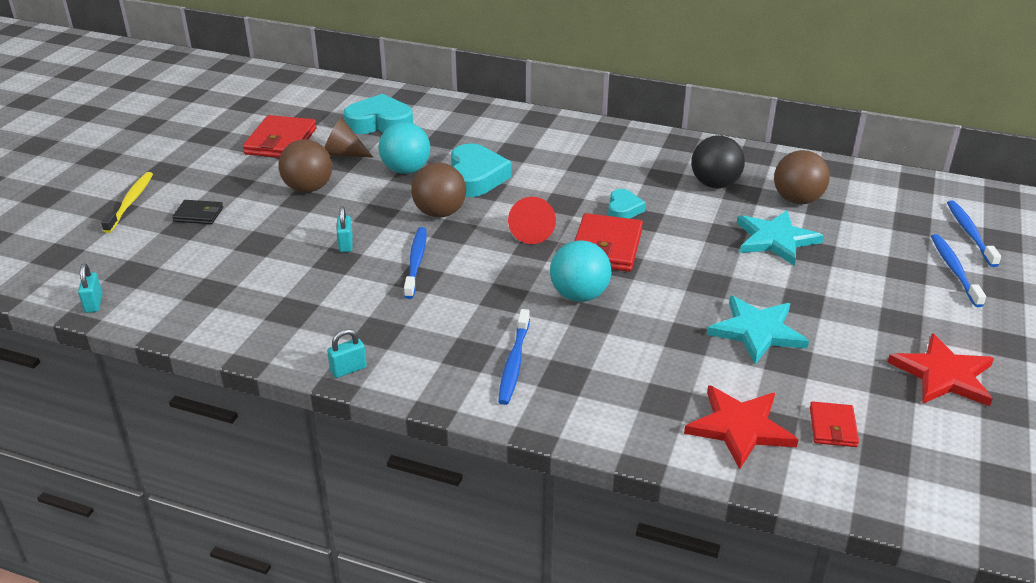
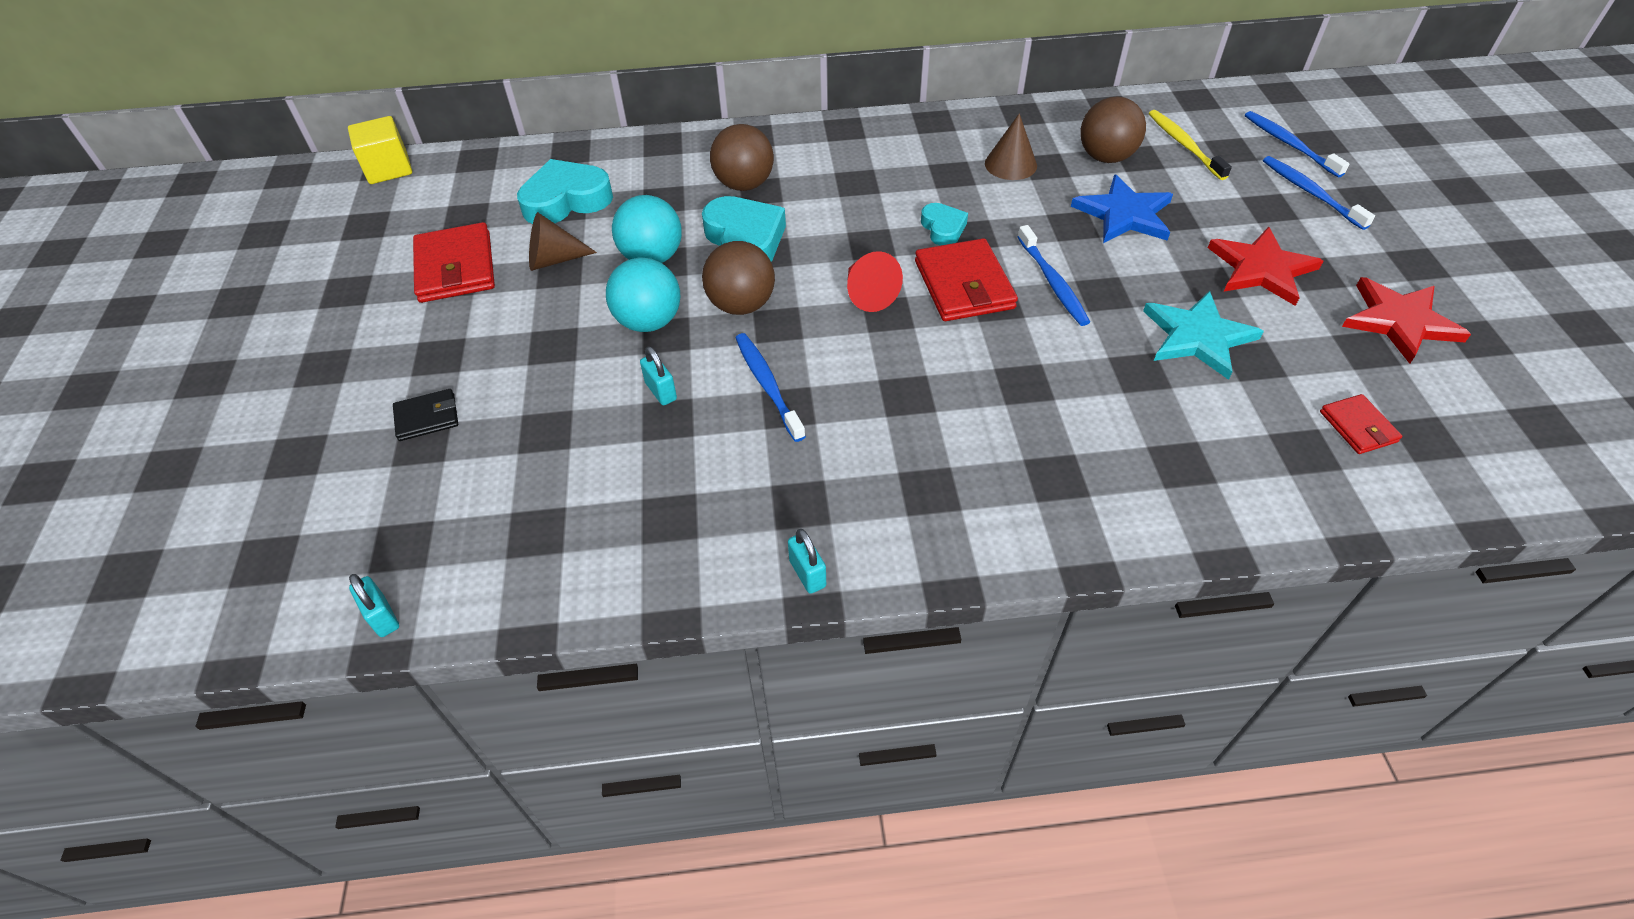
camera: 25 degrees left, 15 degrees up
(130, 202) = (311, 432): yellow toothbrush -> yellow toothbrush (1184, 144)
(287, 77) = (388, 169): none -> yellow cube
(308, 188) = (548, 326): brown ball -> brown ball (744, 184)
(348, 369) = (807, 573): turquoise padlock -> turquoise padlock turned 60 degrees counterclockwise
(514, 363) = (989, 482): blue toothbrush -> blue toothbrush (1053, 283)
(579, 295) = (986, 361): turquoise ball -> turquoise ball (649, 322)
(714, 184) = (1010, 164): black ball -> brown cone
(740, 428) = (1278, 466): red star -> red star (1261, 269)
(775, 240) = (1124, 214): turquoise star -> blue star

